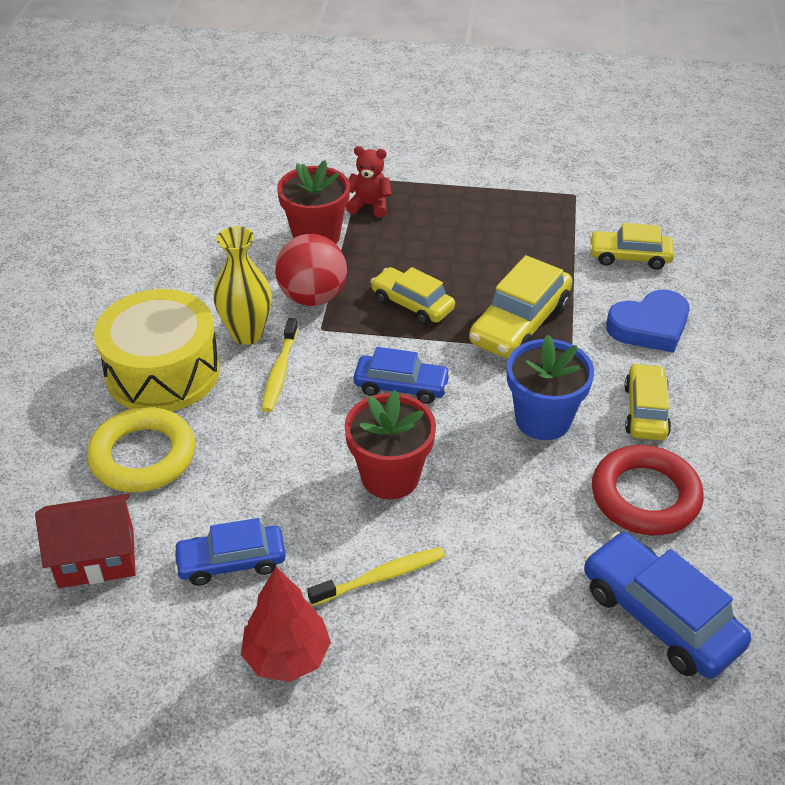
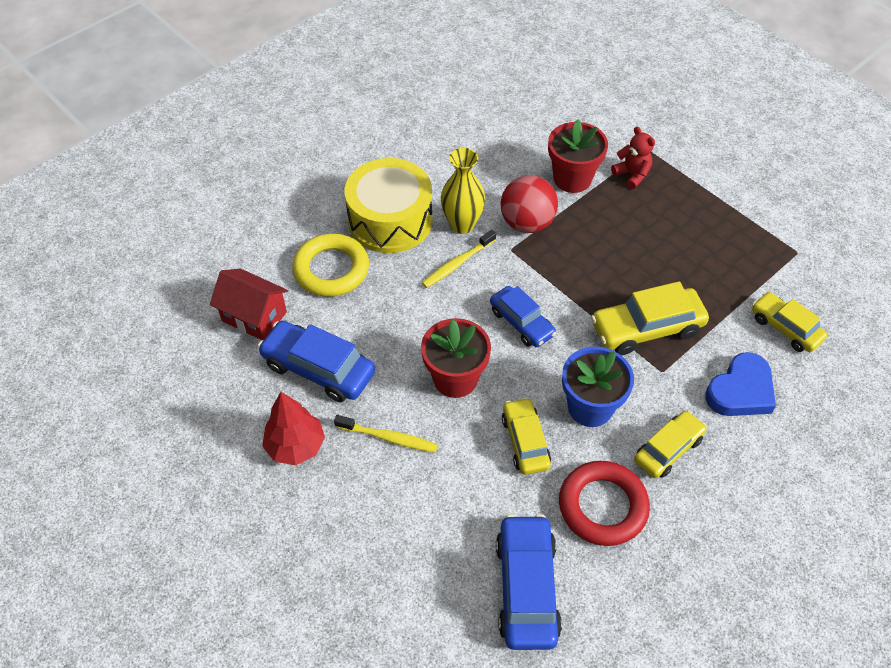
camera: 40 degrees right, 10 degrees up
(231, 562) = (318, 369): blue car -> blue car, size x1.51
(412, 304) = (587, 268): yellow car -> yellow car (525, 441)
(649, 326) = (740, 391): blue heart -> blue heart turned 60 degrees counterclockwise

